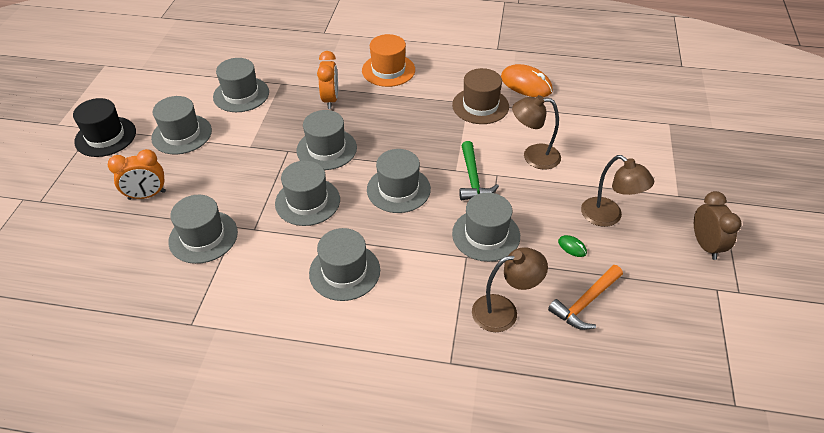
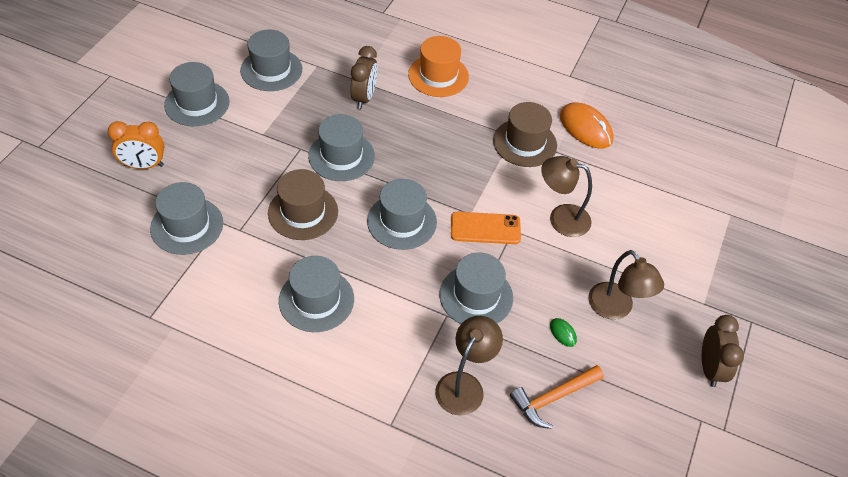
camera: 10 degrees right, 5 degrees up
(105, 137) = (119, 88): black hat -> none
(307, 201) = (303, 212): grey hat -> brown hat
(330, 100) = (364, 98): orange clock -> brown clock
(473, 179) = (485, 228): green hammer -> orange phone
(504, 311) = (464, 385): brown lamp -> brown lamp turned 60 degrees counterclockwise

